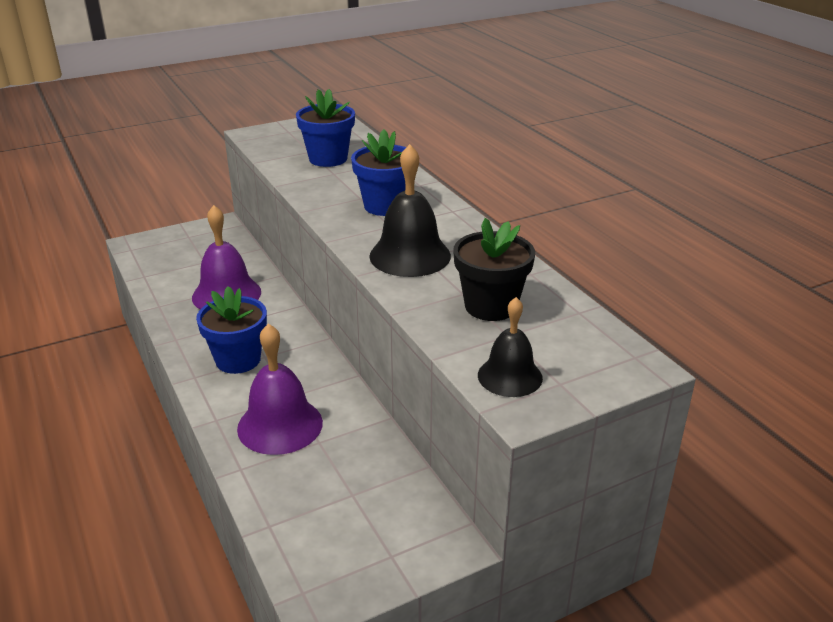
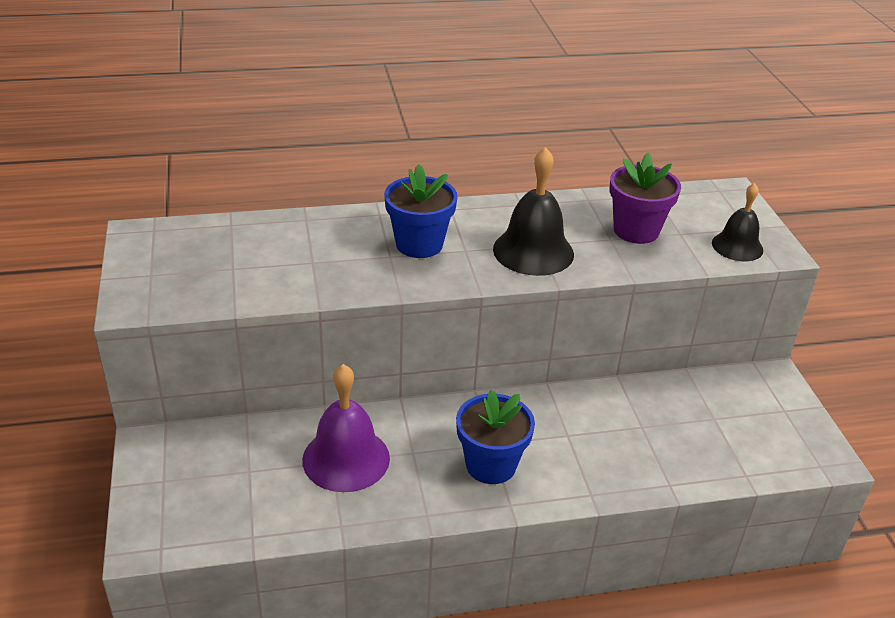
camera: 75 degrees left, 5 degrees up
(280, 425) = (612, 448): purple bell -> none
(328, 159) = (267, 259): blue flower pot -> none
(490, 306) = (636, 230): black flower pot -> purple flower pot

